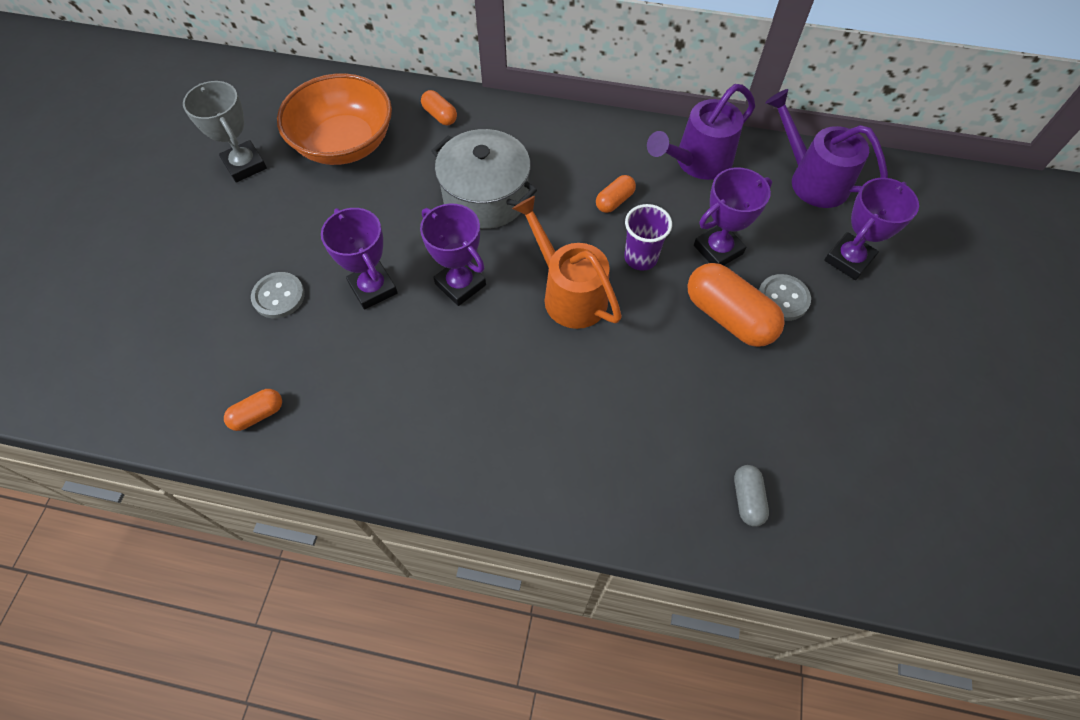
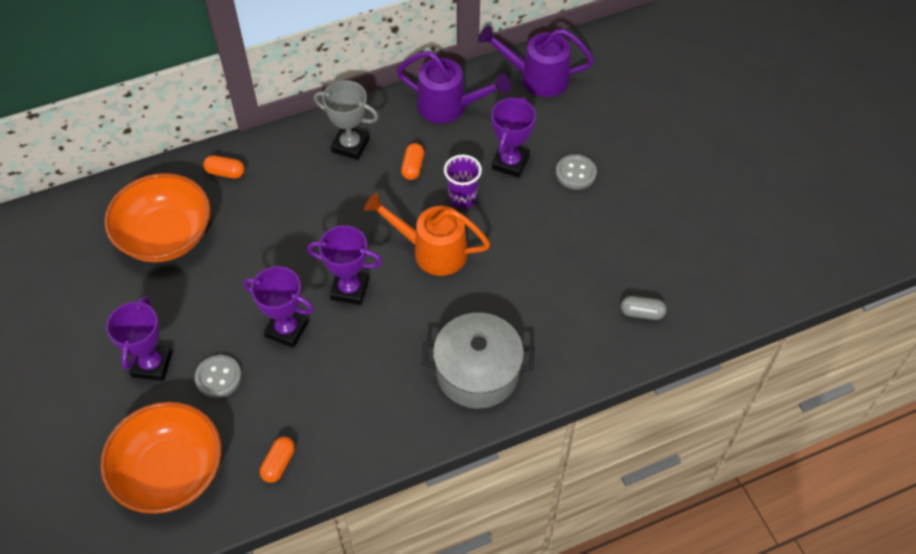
camera: 35 degrees left, 5 degrees down
(165, 359) = (170, 472): none -> orange bowl
(245, 165) = (95, 298): grey trophy -> grey trophy (350, 145)
(485, 196) = (315, 215): grey pot -> grey pot (477, 372)
(696, 162) = (449, 107): purple watering can -> purple watering can turned 90 degrees counterclockwise
(729, 316) = (550, 205): orange capsule -> none
(747, 499) = (642, 313): grey capsule -> grey capsule turned 45 degrees counterclockwise
(848, 259) = (598, 122): purple trophy -> purple trophy (152, 364)

